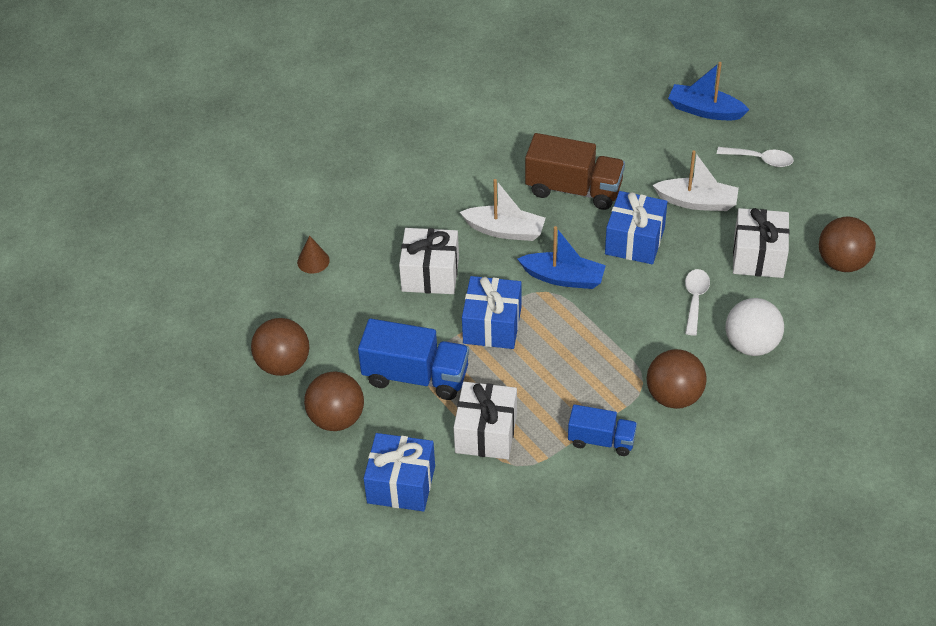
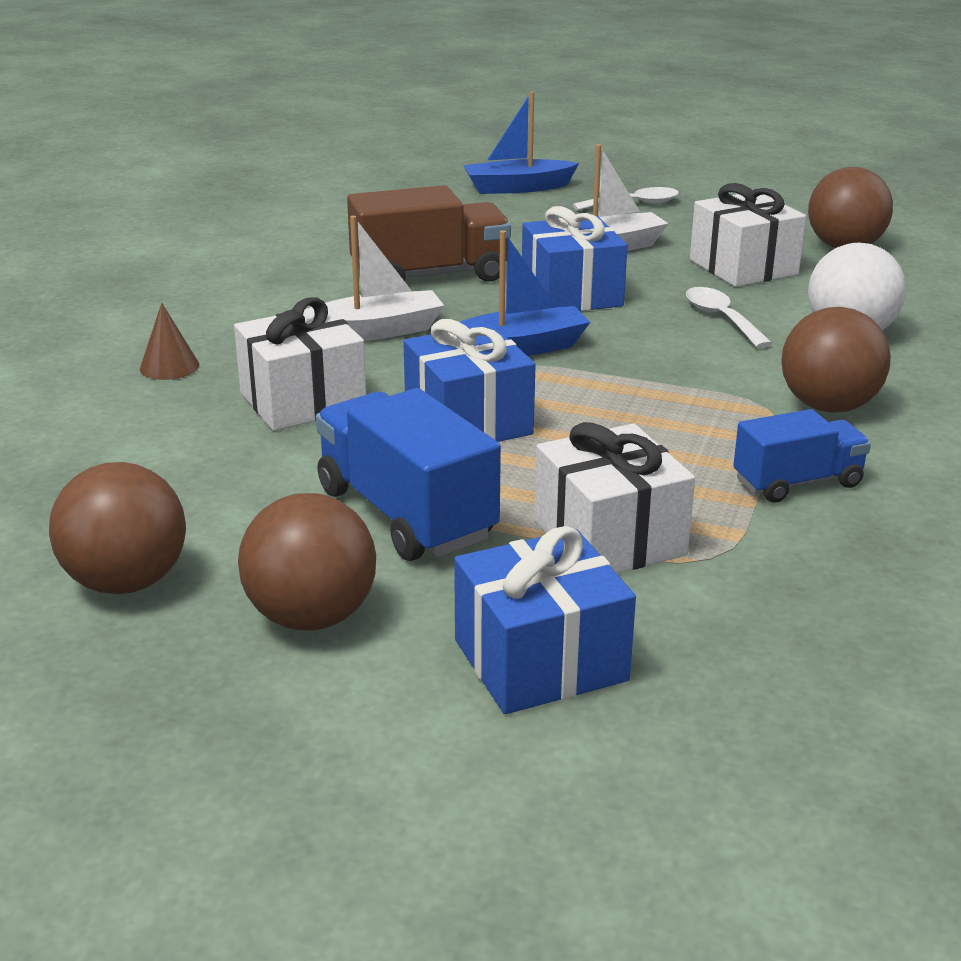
camera: 35 degrees left, 20 degrees down
(313, 261) = (72, 444): brown cone -> brown cone (169, 366)
(416, 376) = (405, 514): blue truck -> blue truck turned 105 degrees counterclockwise

